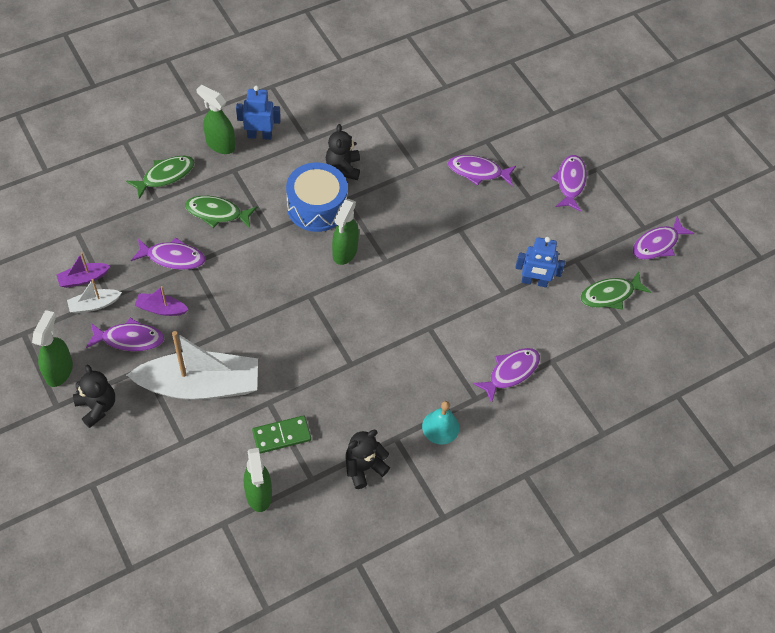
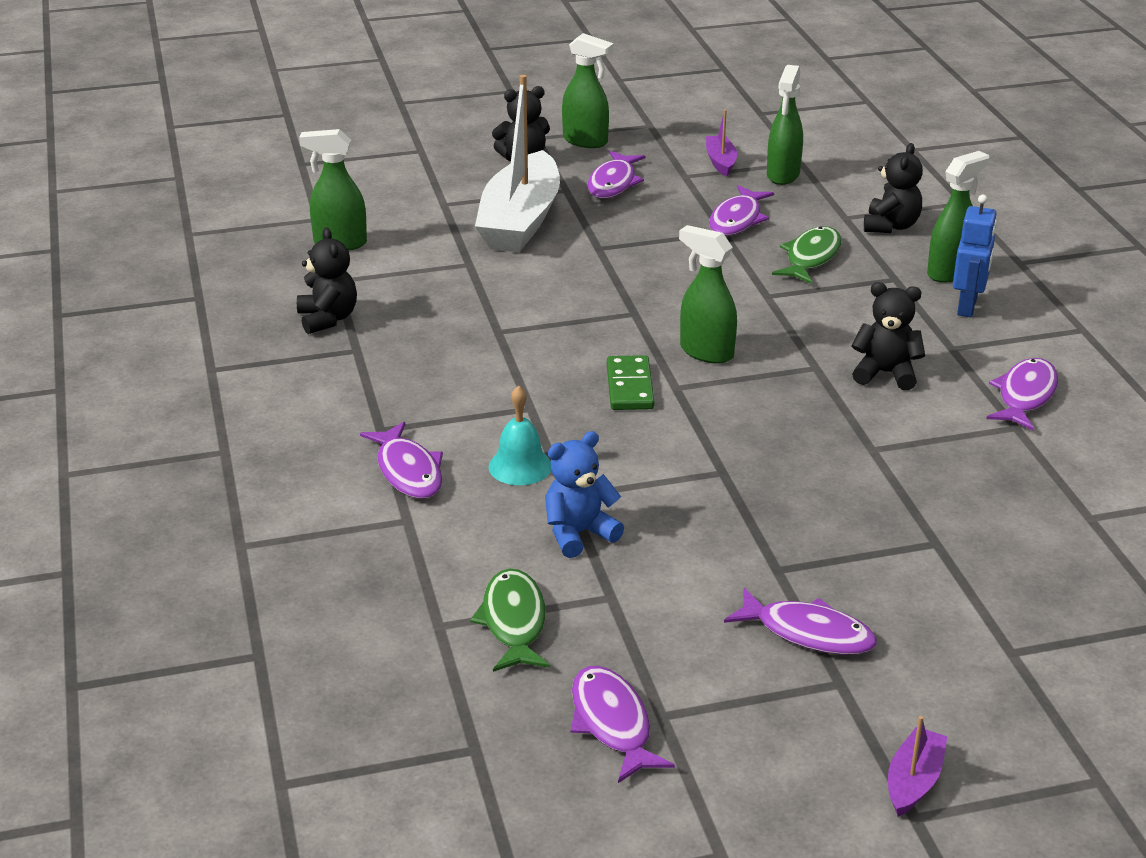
camera: 110 degrees right, 25 degrees down
(94, 305) = (676, 166): white boat -> none
(100, 240) = (783, 175): none -> green spray bottle
(161, 309) = (653, 206): purple boat -> purple boat (913, 781)
(165, 176) = (891, 226): green fish -> black teddy bear
(281, 435) = (413, 267): green domino -> green domino (630, 387)
(316, 207) = (805, 339): blue drum -> none
(440, 427) = (351, 389): turquoise bell -> turquoise bell (520, 466)
(478, 172) = (855, 517): purple fish -> purple fish (1025, 396)
(534, 282) = (578, 534): blue robot -> blue teddy bear

